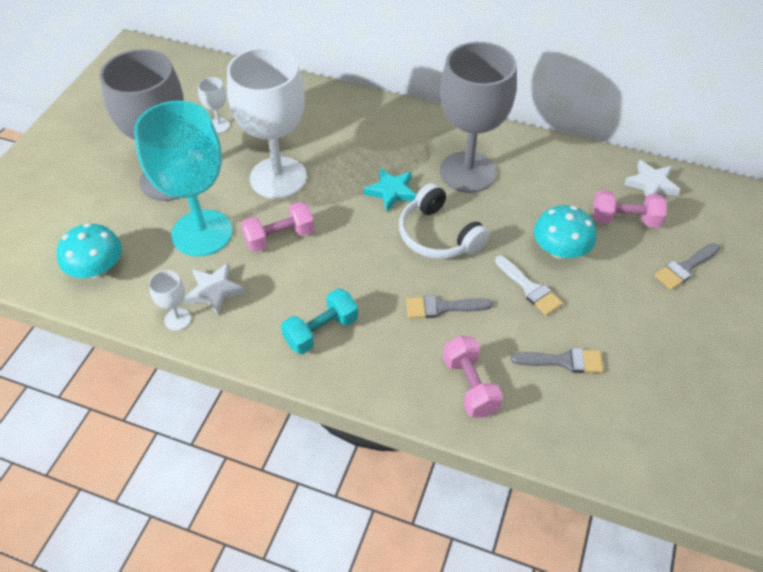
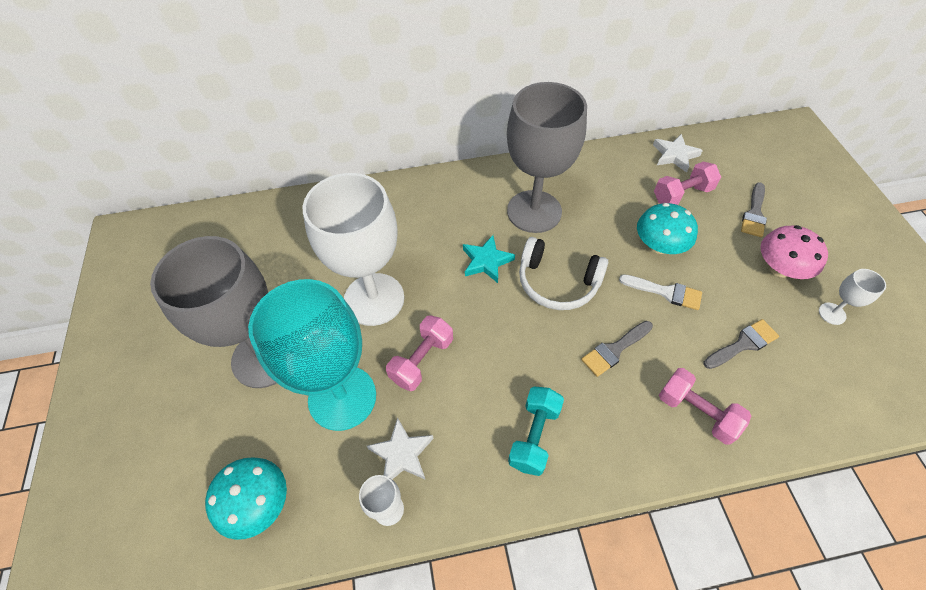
camera: 30 degrees left, 5 degrees up
(219, 125) = (274, 274): white goblet -> white goblet (832, 313)
(663, 323) = (780, 268): none -> pink mushroom

